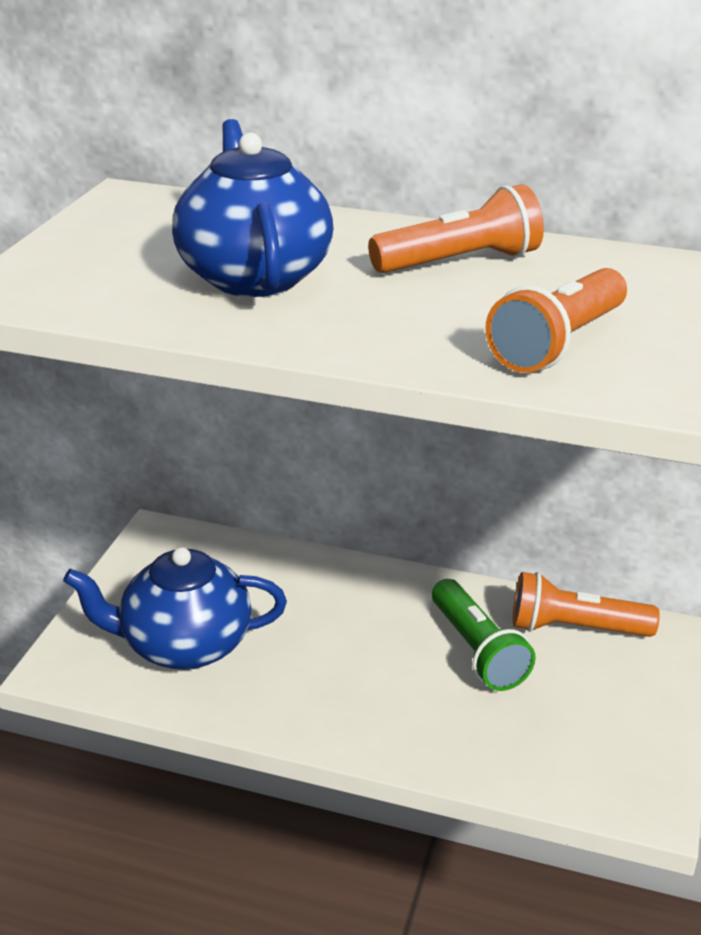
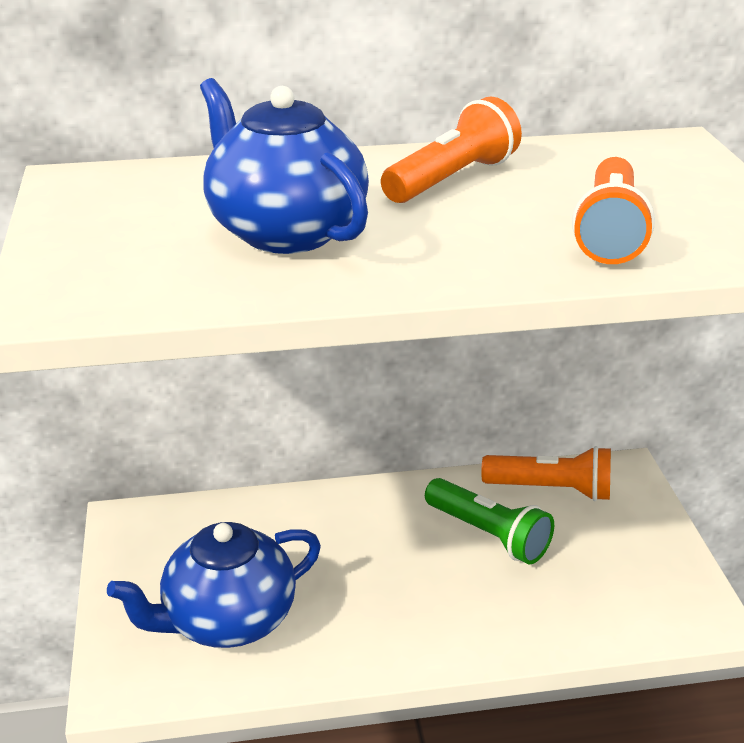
camera: 25 degrees left, 0 degrees up
(574, 628) = (551, 489): orange flashlight -> orange flashlight turned 150 degrees counterclockwise

